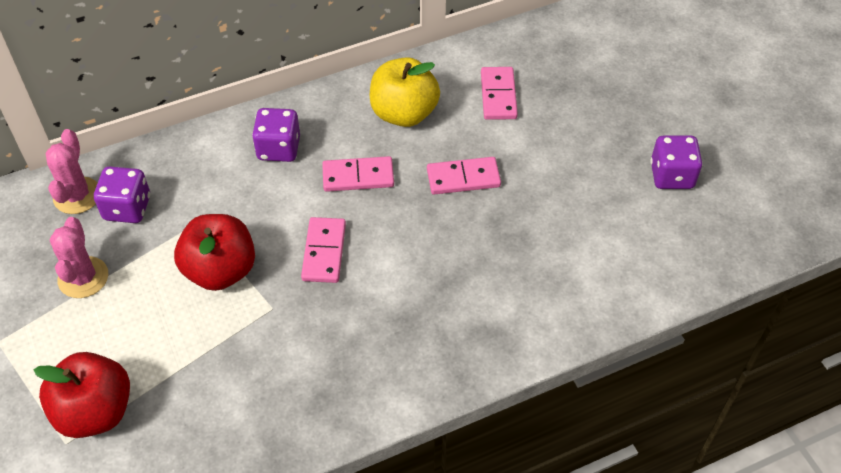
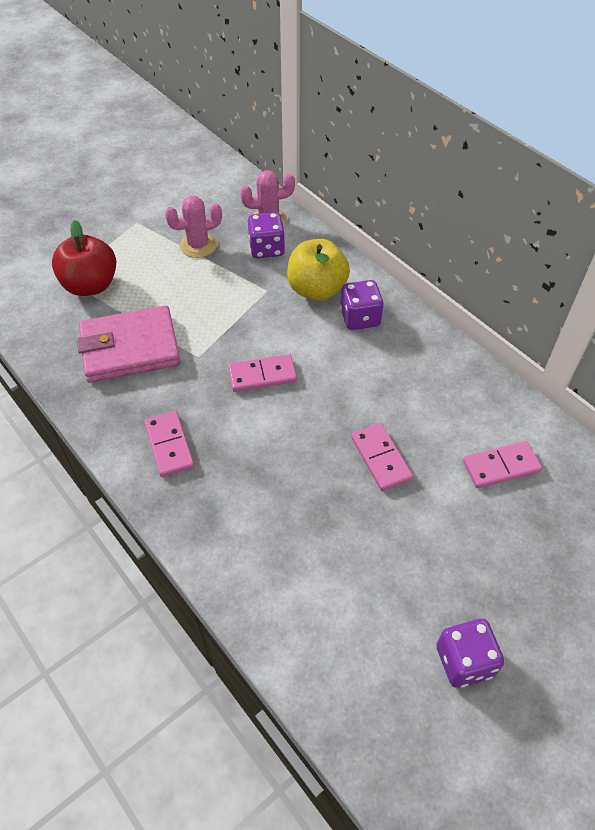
camera: 75 degrees right, 0 degrees up
(220, 270) = (225, 316): red apple -> none
(229, 377) = (130, 348): none -> pink wallet
(358, 176) = (351, 378): pink domino -> pink domino (169, 445)
(404, 113) = (440, 394): yellow apple -> yellow apple (317, 289)

